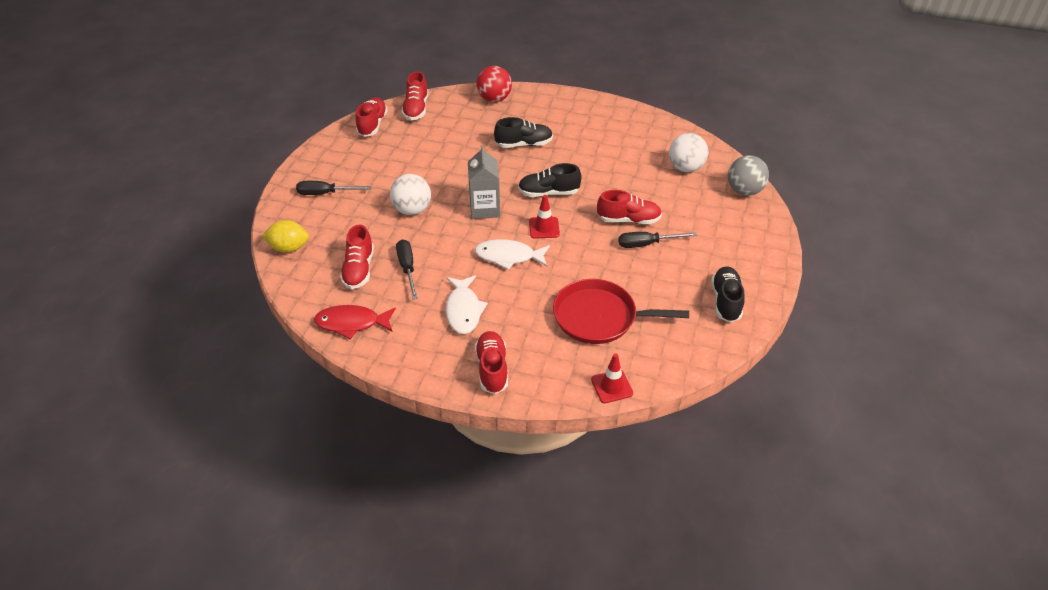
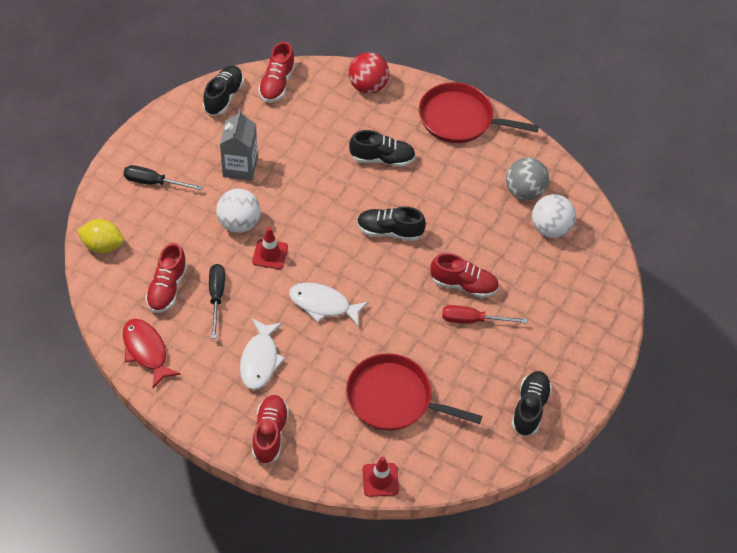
camera: 10 degrees right, 10 degrees up
(351, 323) = (146, 351): red fish -> red fish turned 45 degrees clockwise
(372, 124) = (224, 97): red shoe -> black shoe
(484, 209) = (315, 238): grey carton -> grey carton (240, 167)
(544, 228) = (371, 276): red traffic cone -> red traffic cone (270, 254)
(579, 108) = (460, 119): none -> red pan
(647, 244) = (472, 320): black screwdriver -> red screwdriver
(744, 191) = (603, 273): grey ball -> grey ball (524, 191)

